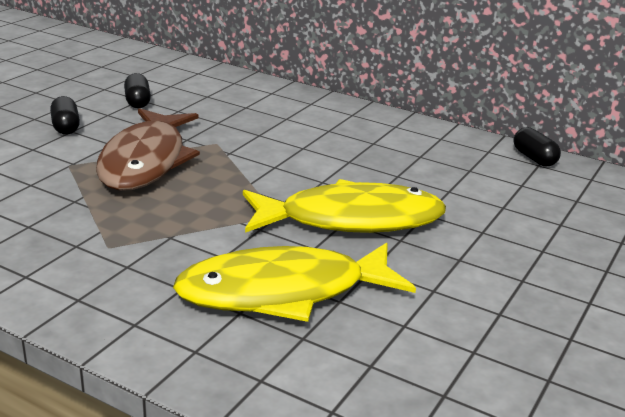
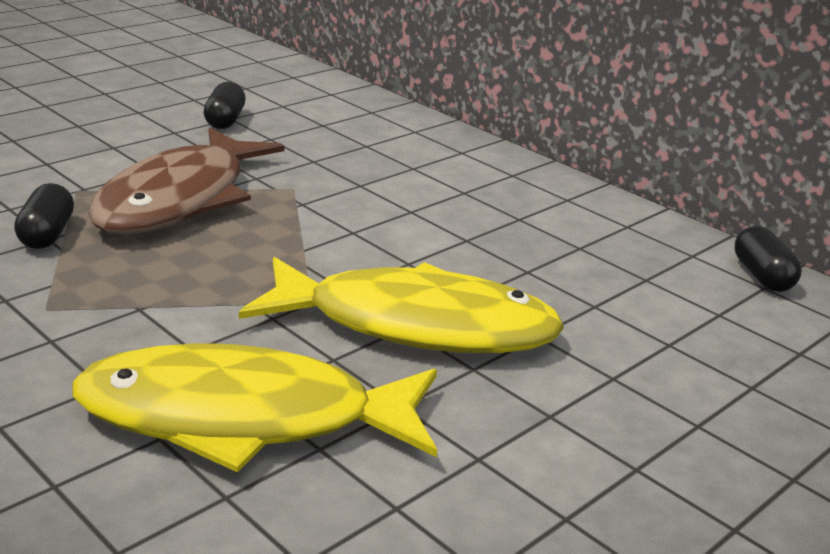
camera: 15 degrees right, 0 degrees up
(66, 127) = (109, 141): black capsule -> black capsule (47, 234)

